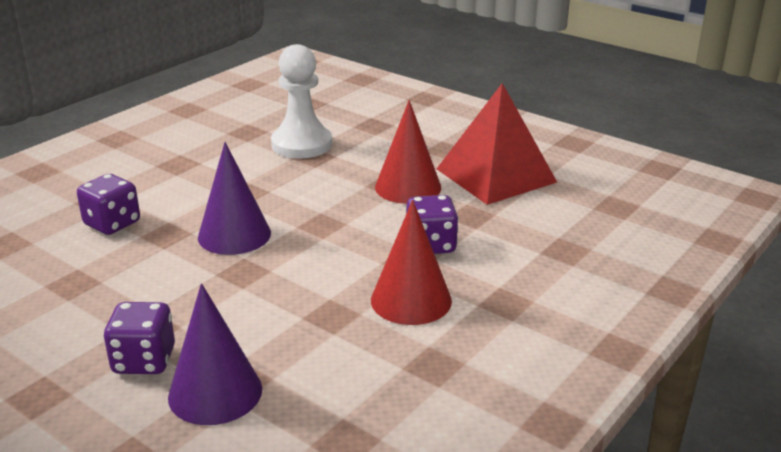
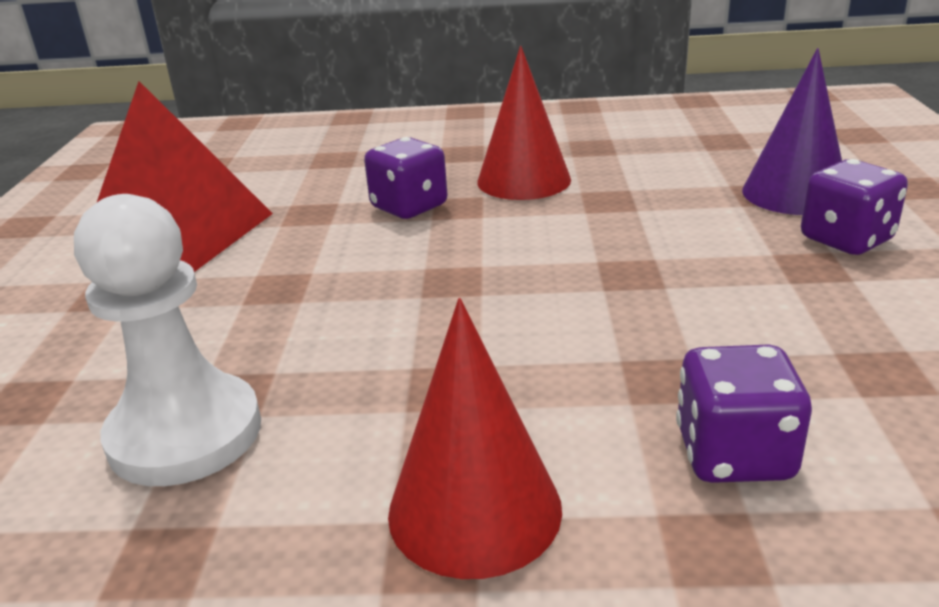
camera: 125 degrees left, 0 degrees up
(234, 235) = (572, 322): purple cone -> none
(408, 187) = (274, 270): red cone -> red cone (474, 510)

